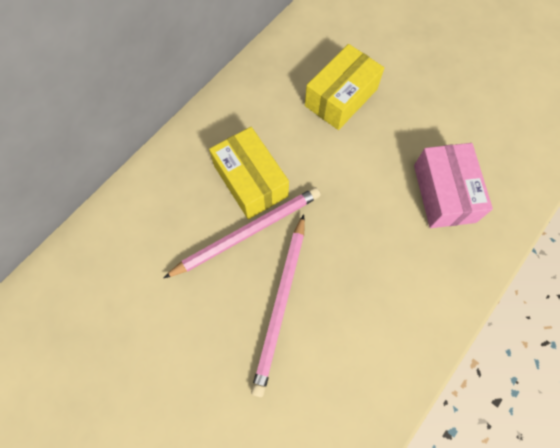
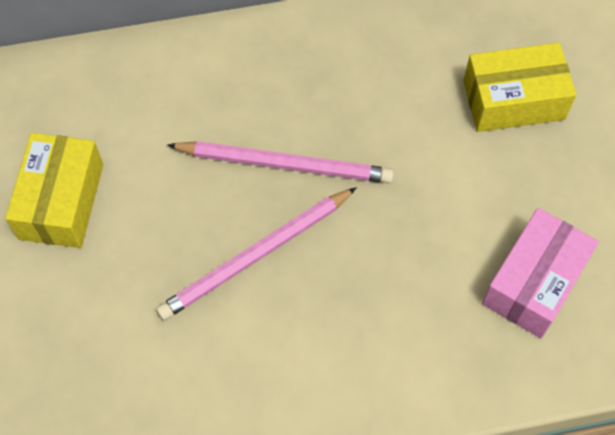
camera: 40 degrees right, 5 degrees down
(250, 181) = (333, 117): yellow box -> yellow box (61, 201)

